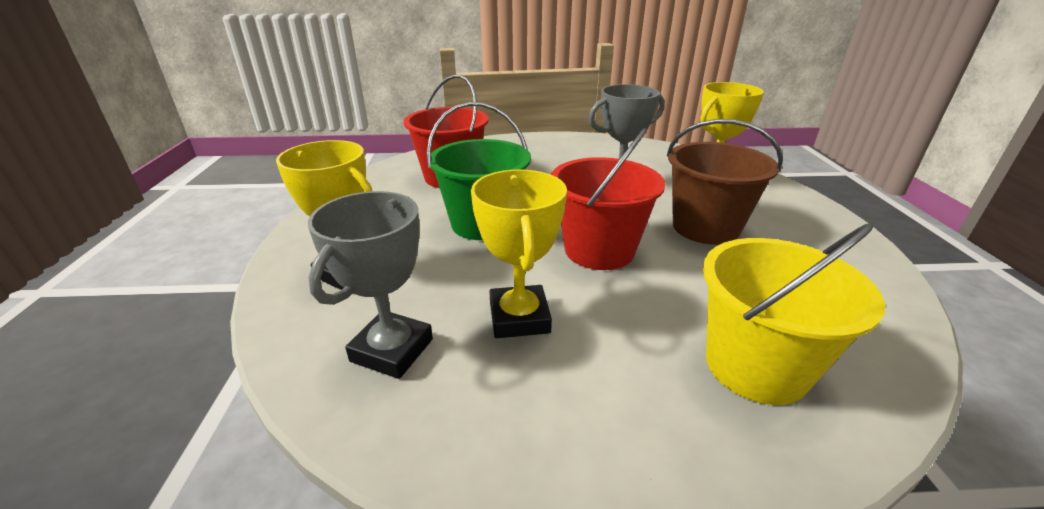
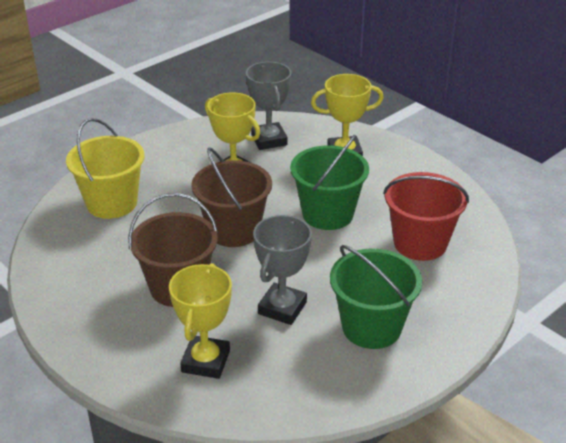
camera: 140 degrees right, 5 degrees up
(566, 157) = (371, 327): none -> green bucket
(599, 250) = (234, 230): red bucket -> brown bucket

